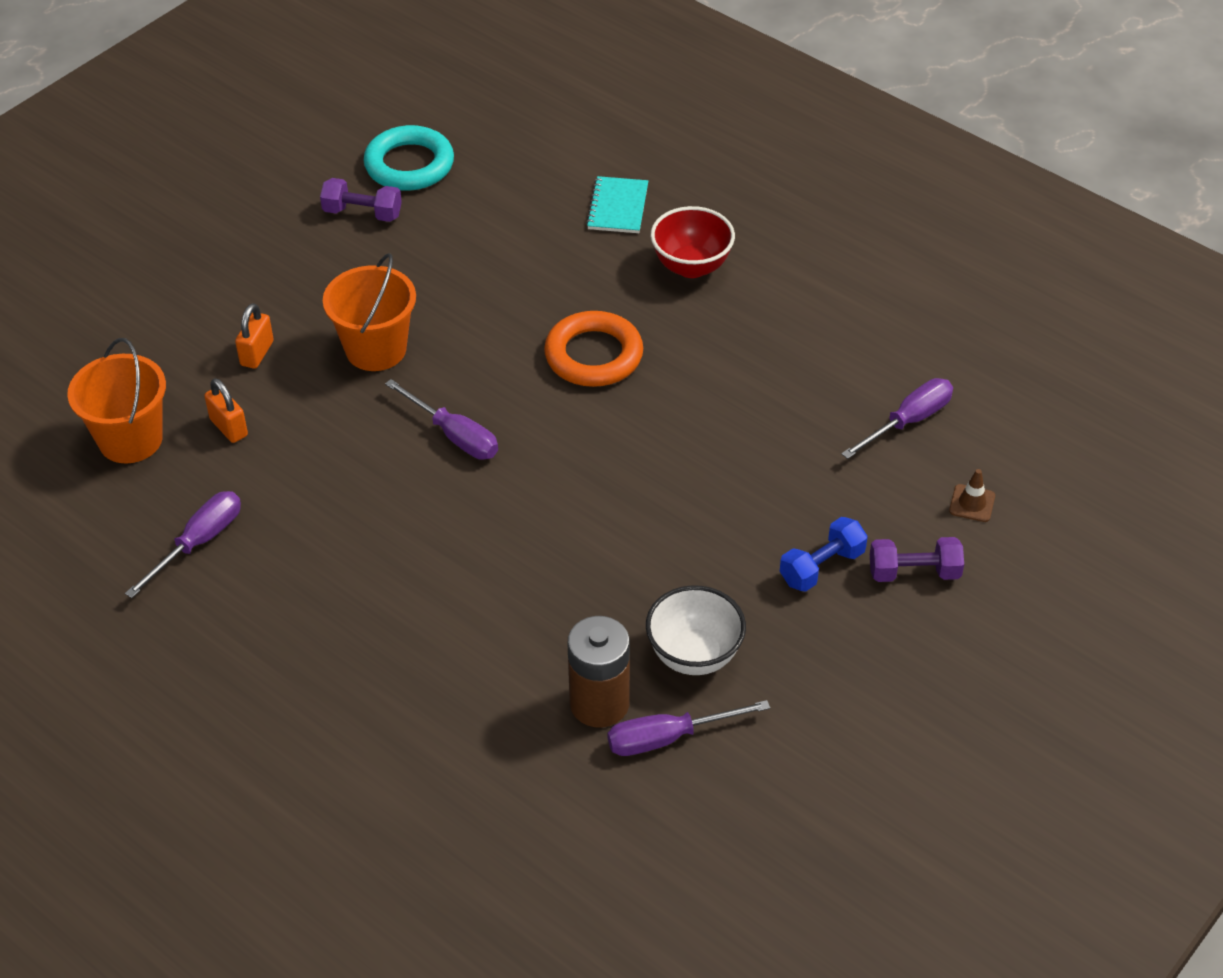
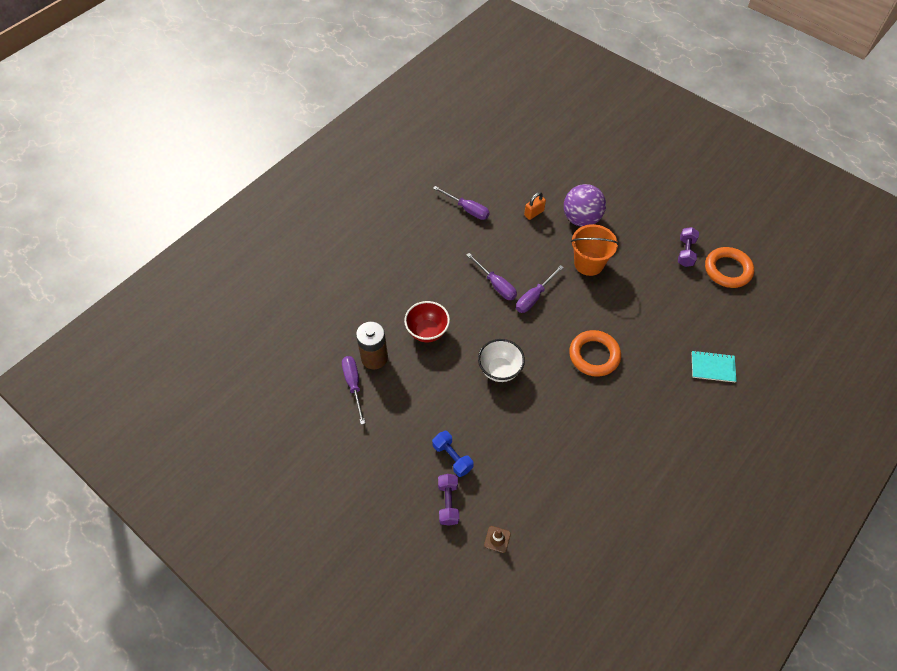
camera: 90 degrees right, 10 degrees up
(130, 439) = (525, 181): orange bucket -> none
(257, 353) = (581, 219): orange padlock -> purple ball
(409, 165) = (727, 270): turquoise ring -> orange ring
(691, 266) = (669, 403): red bowl -> red bowl (427, 332)
(694, 655) = (399, 397): white bowl -> white bowl (500, 370)
(908, 421) = (557, 511): purple screwdriver -> purple screwdriver (496, 285)

